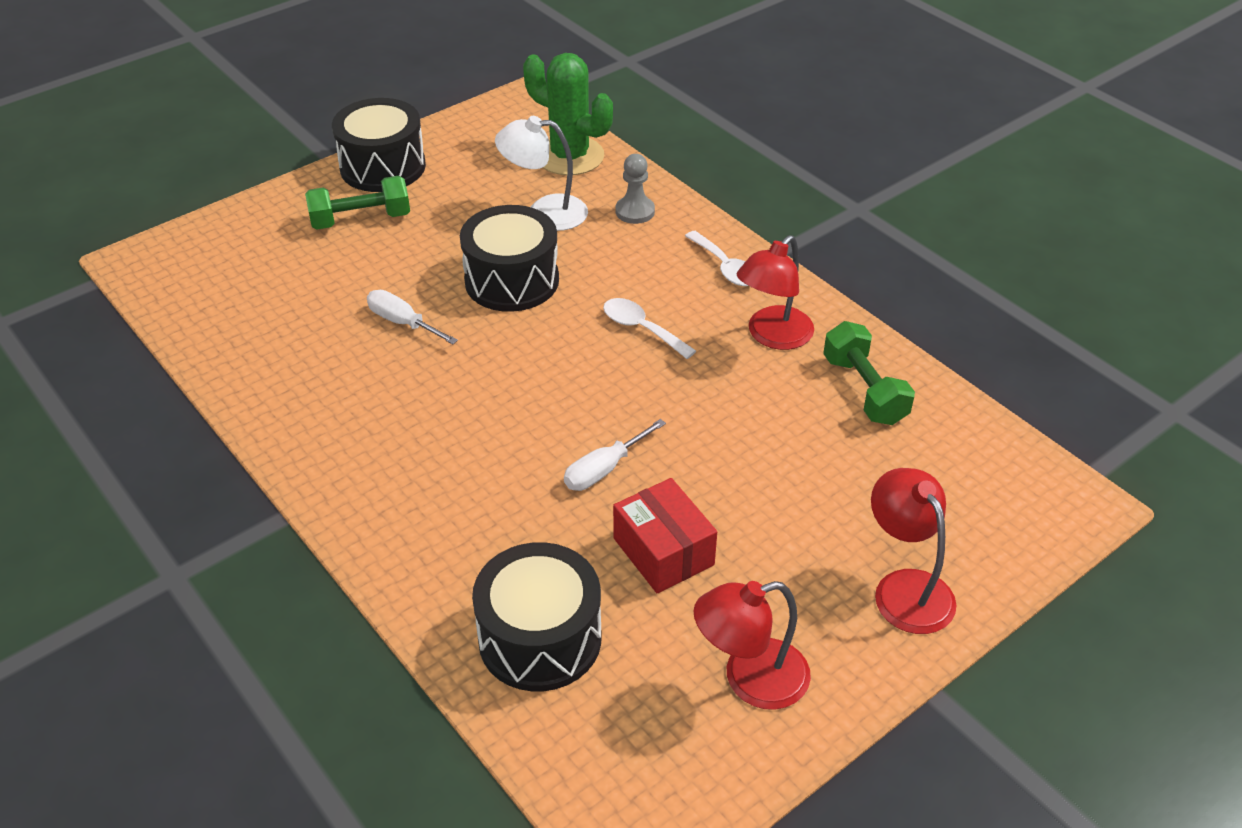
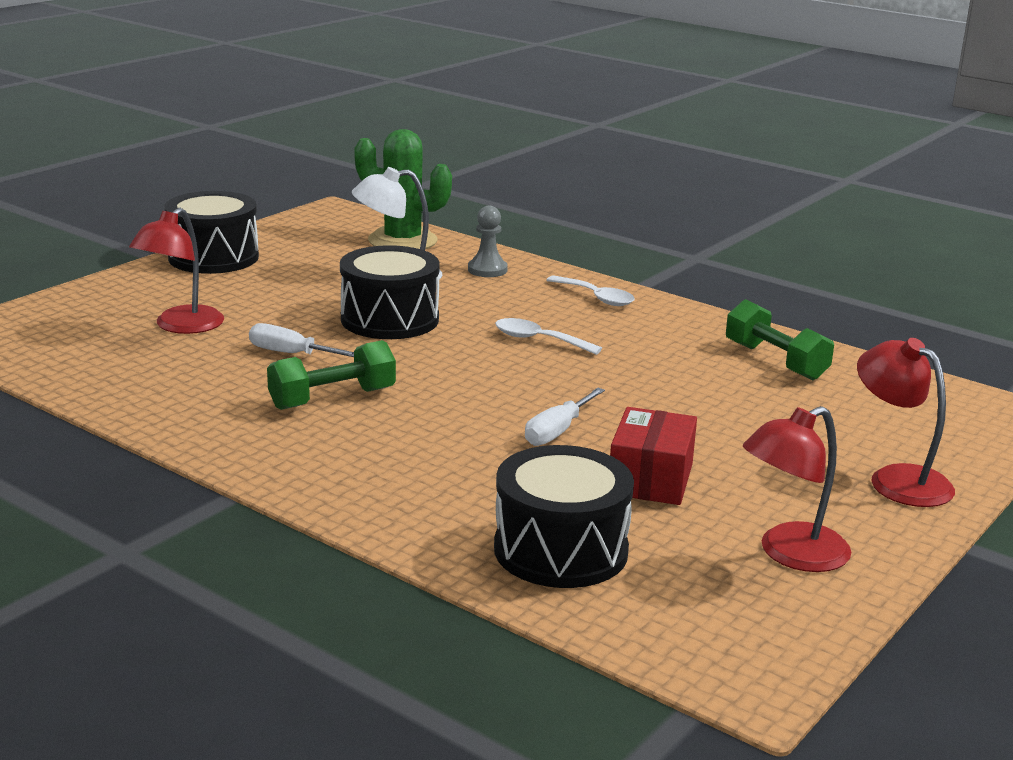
camera: 15 degrees left, 20 degrees down
(361, 220) = (208, 291): green dumbbell -> green dumbbell (332, 399)
(663, 551) = (650, 479): red box -> red box turned 60 degrees clockwise
(772, 336) = (668, 335): red lamp -> red lamp (181, 326)

